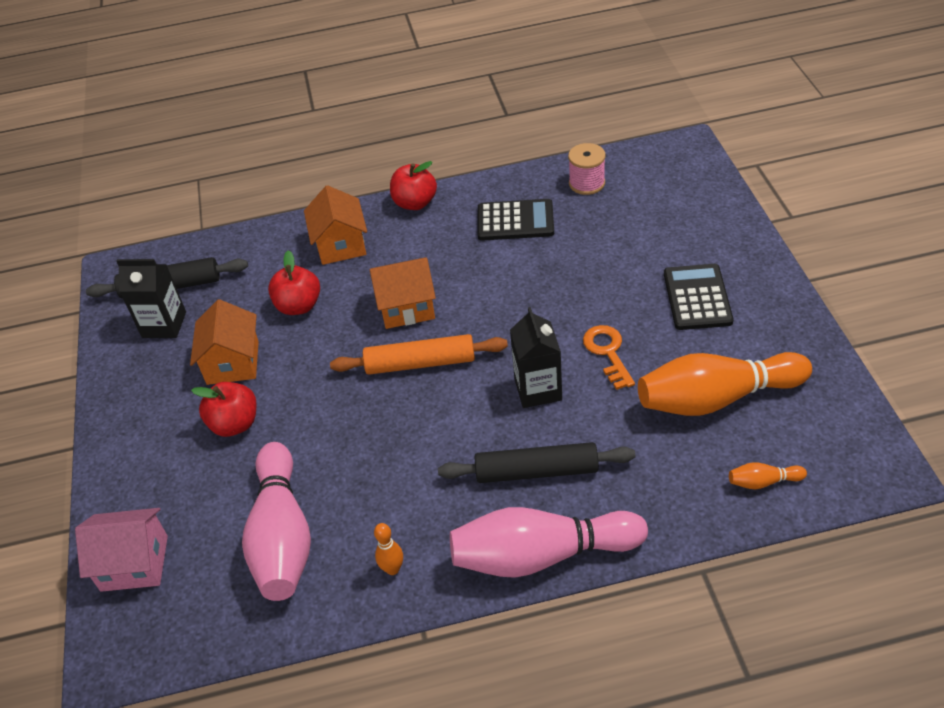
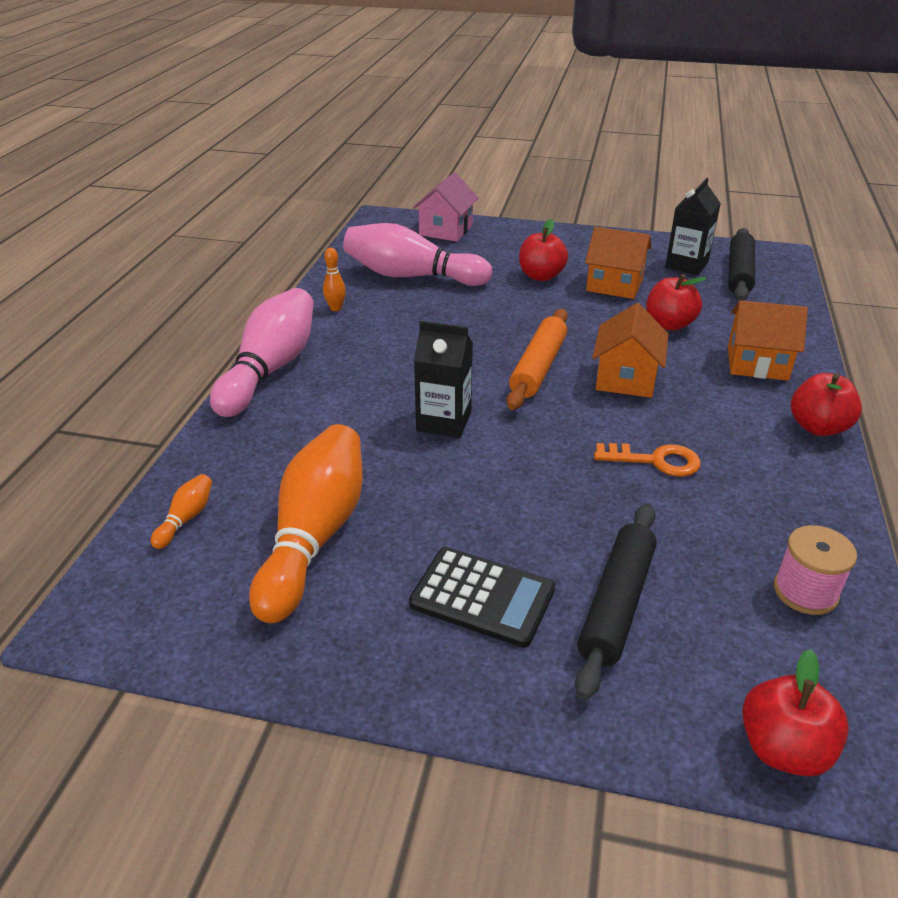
camera: 110 degrees right, 10 degrees down
(515, 221) = (741, 493): black calculator -> none
(536, 471) = (351, 391): black rolling pin -> black rolling pin (617, 604)
(607, 352) = (452, 483): orange key -> orange key (655, 461)
(699, 173) = (783, 749): none -> red apple

